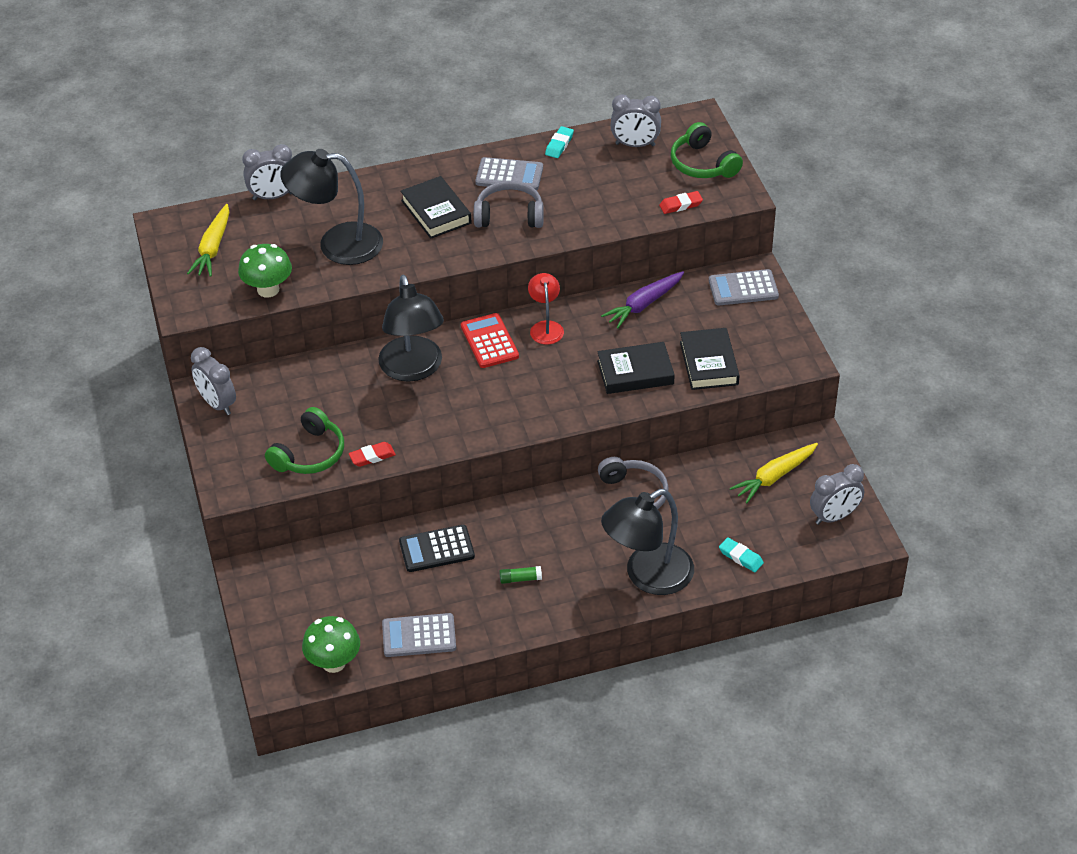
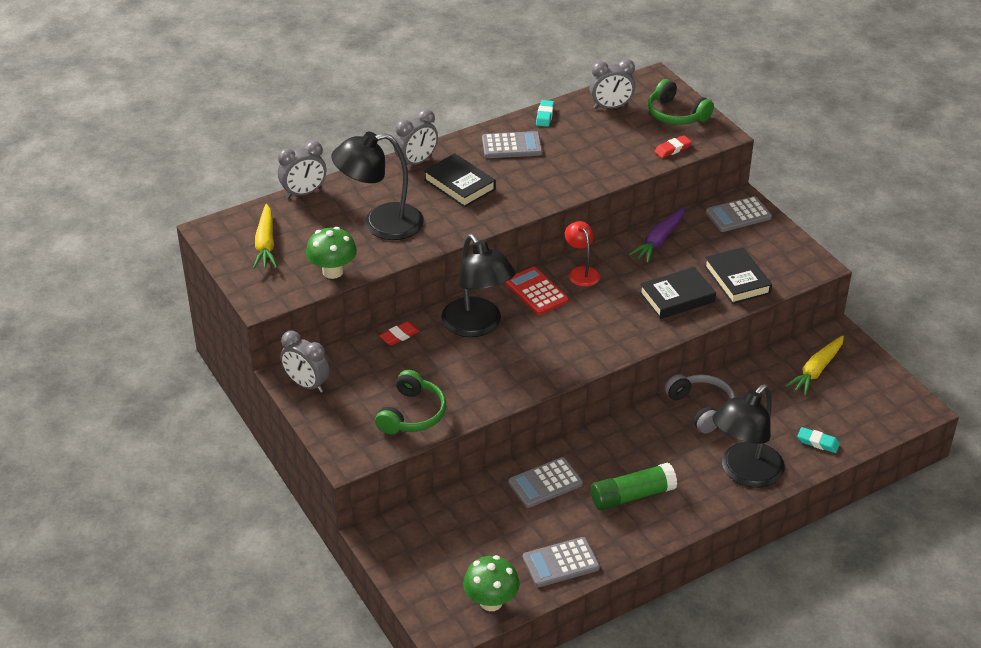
camera: 15 degrees left, 5 degrees down
(372, 456) = (471, 406): red eraser -> red eraser (399, 336)
(437, 549) = (545, 483): black calculator -> grey calculator
(509, 215) = (526, 178): grey headphones -> none
(520, 579) = (632, 495): green glue stick -> green glue stick, size x2.13
(834, 516) = (882, 395): grey clock -> grey clock (416, 162)

